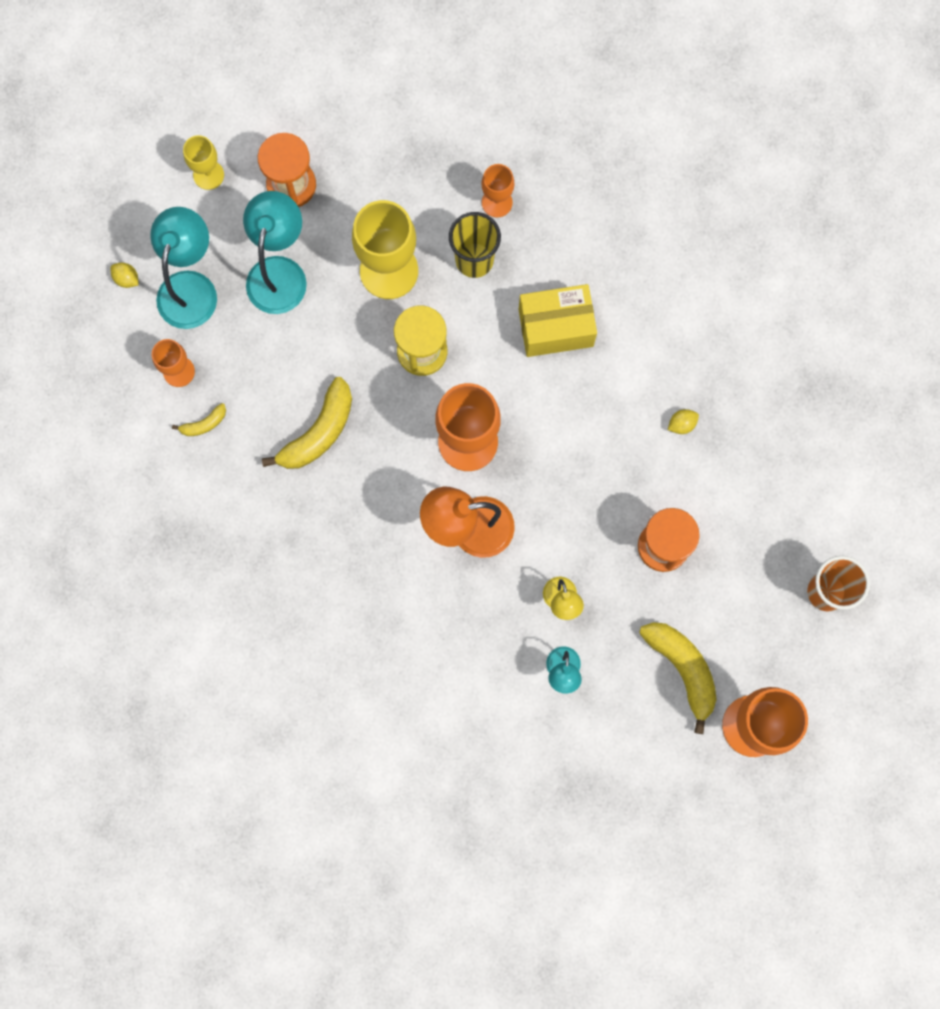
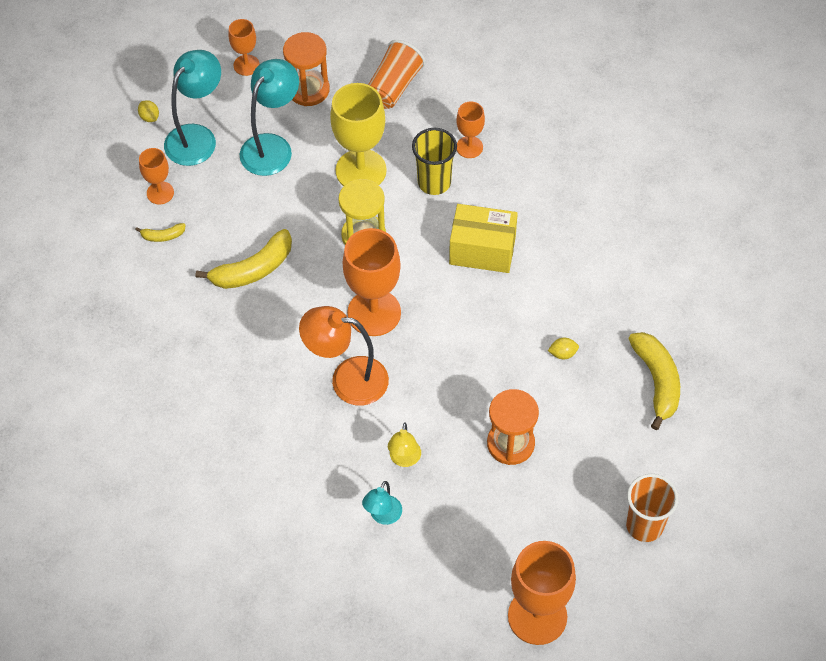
camera: 20 degrees right, 20 degrees down
(208, 175) = (246, 65): yellow goblet -> orange goblet
(385, 150) = (394, 86): none -> orange cup
(682, 669) = (490, 548): yellow banana -> yellow banana (656, 381)

